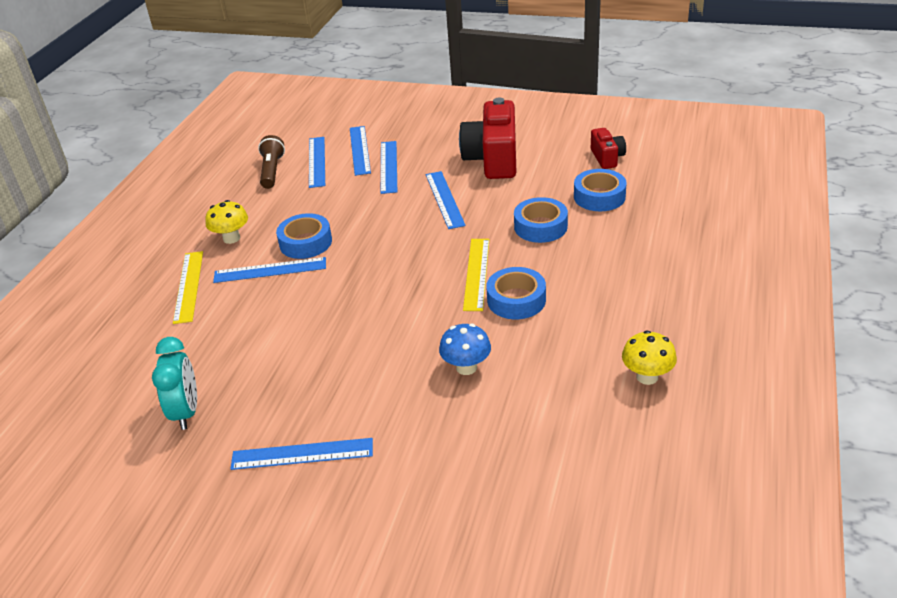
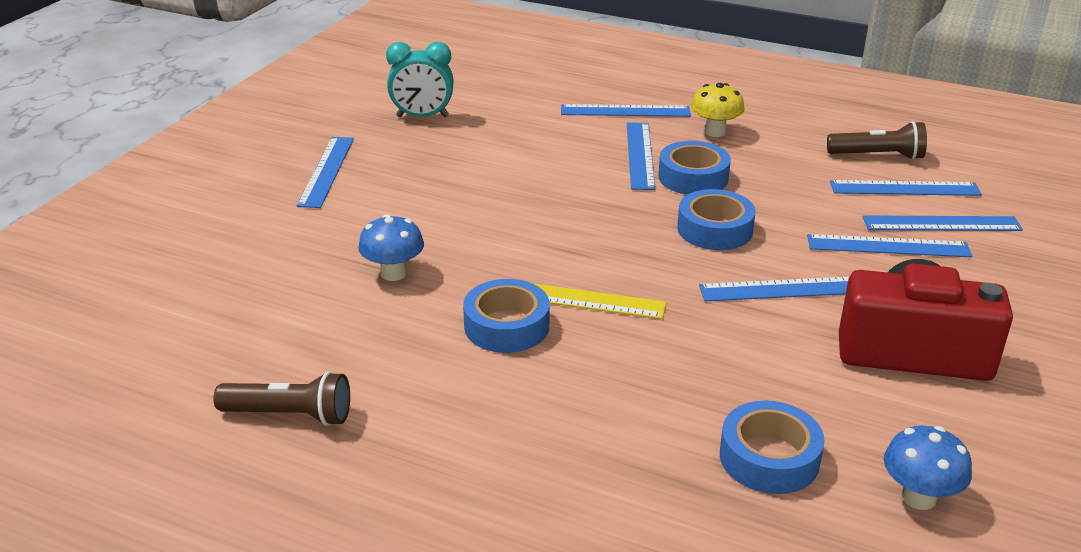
camera: 95 degrees right, 5 degrees down
(188, 286) = (625, 111): yellow ruler -> blue ruler
(540, 226) = (685, 374): blue tape -> blue tape (715, 229)
(607, 158) = (919, 497): red camera -> blue mushroom
(647, 377) = (290, 415): yellow mushroom -> brown flashlight

